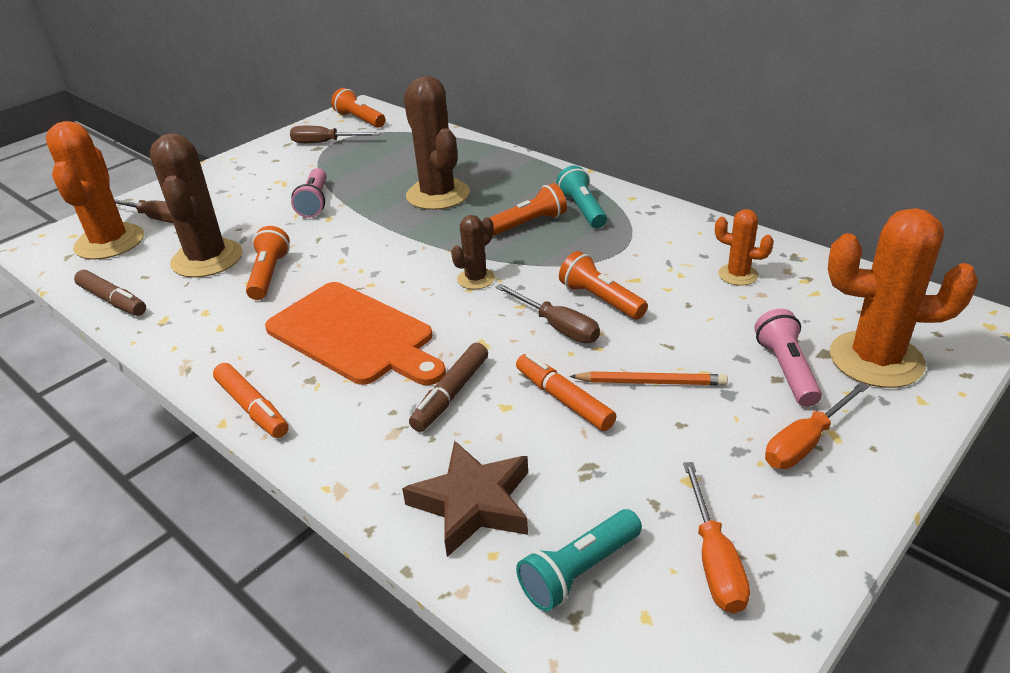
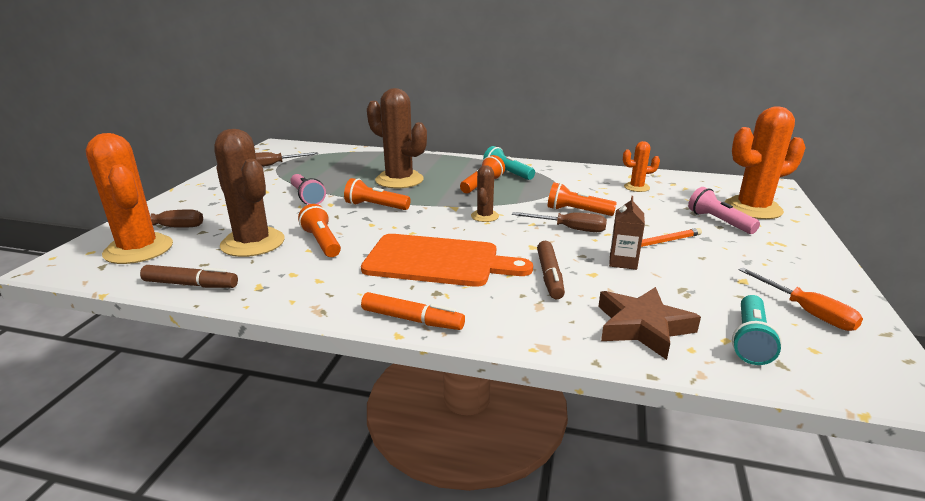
camera: 30 degrees left, 10 degrees down
(359, 120) = (285, 151): orange flashlight -> orange flashlight (375, 206)
(564, 399) = (623, 262): orange marker -> brown carton
(805, 442) = (772, 249): orange screwdriver -> none

